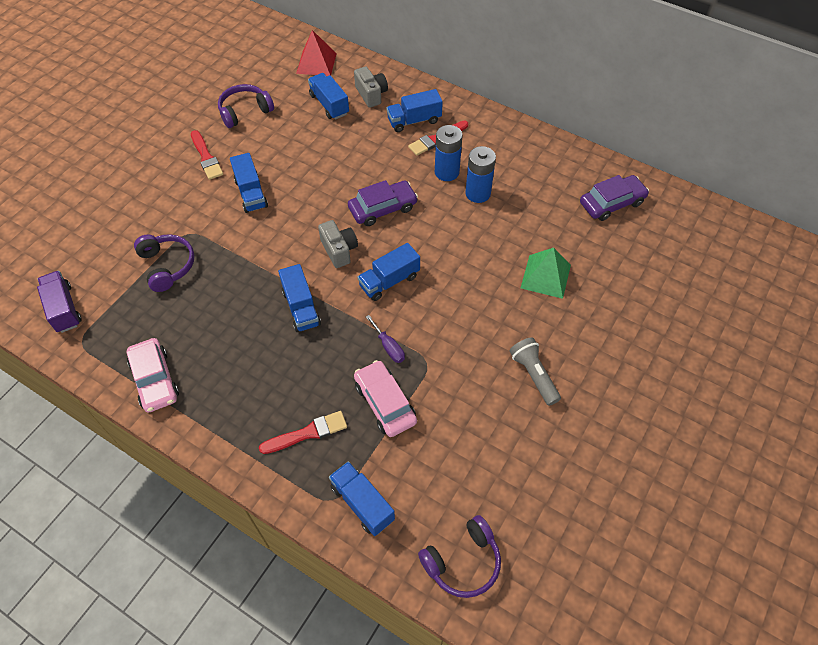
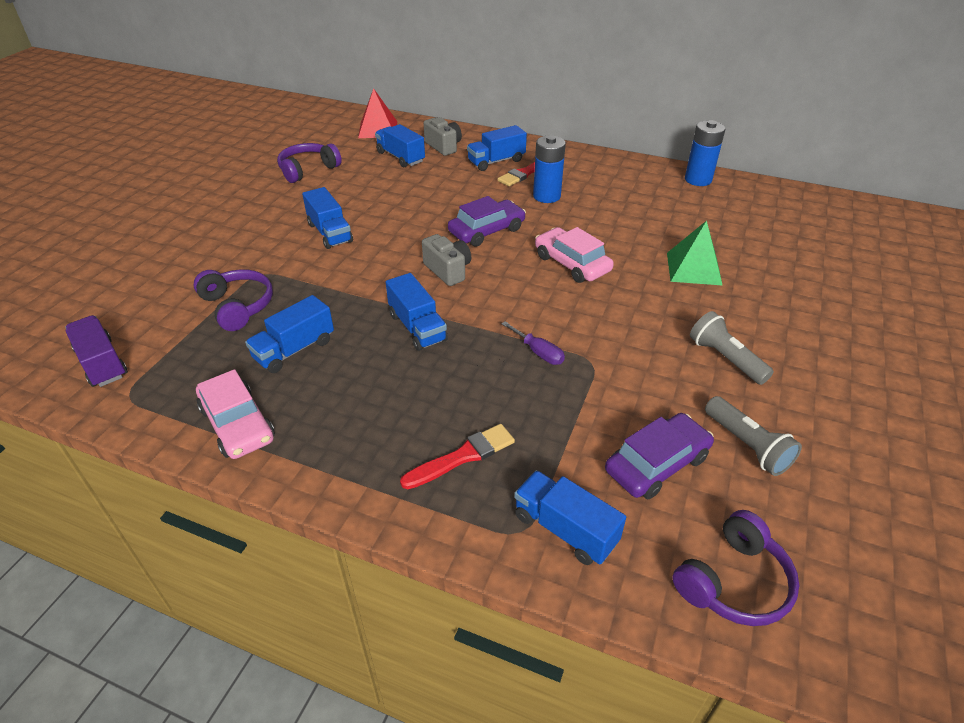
camera: 10 degrees left, 15 degrees down
(206, 157) = (270, 208): red brush -> none
(385, 403) = (555, 410): pink car -> pink car (572, 263)
(389, 281) = (517, 291): blue truck -> blue truck (294, 349)
(478, 193) = (587, 209): blue battery -> blue battery (698, 180)
(517, 457) = (747, 445): none -> grey flashlight
(612, 203) = (732, 203): purple car -> purple car (657, 464)

